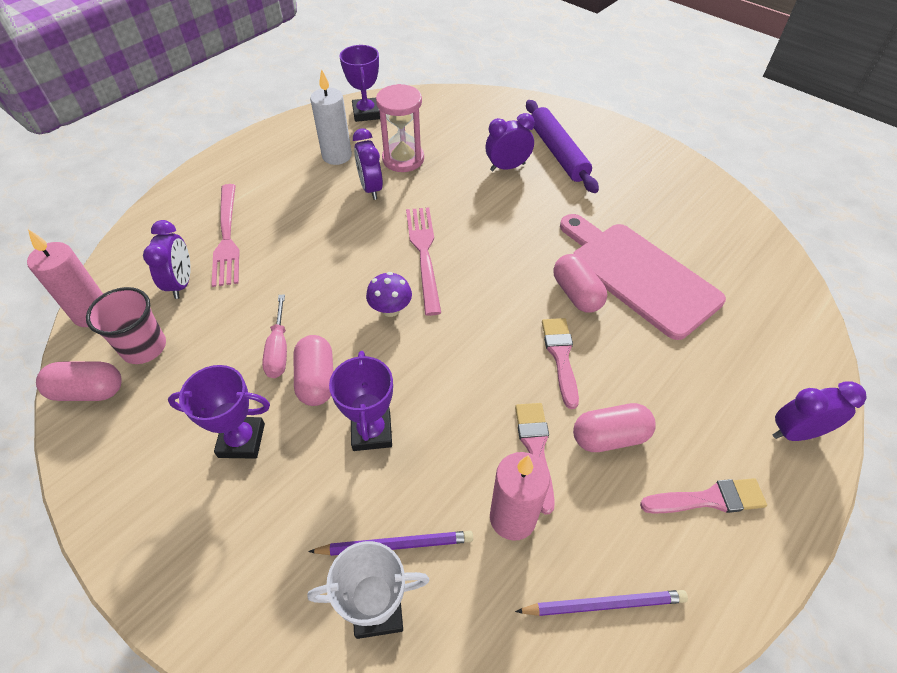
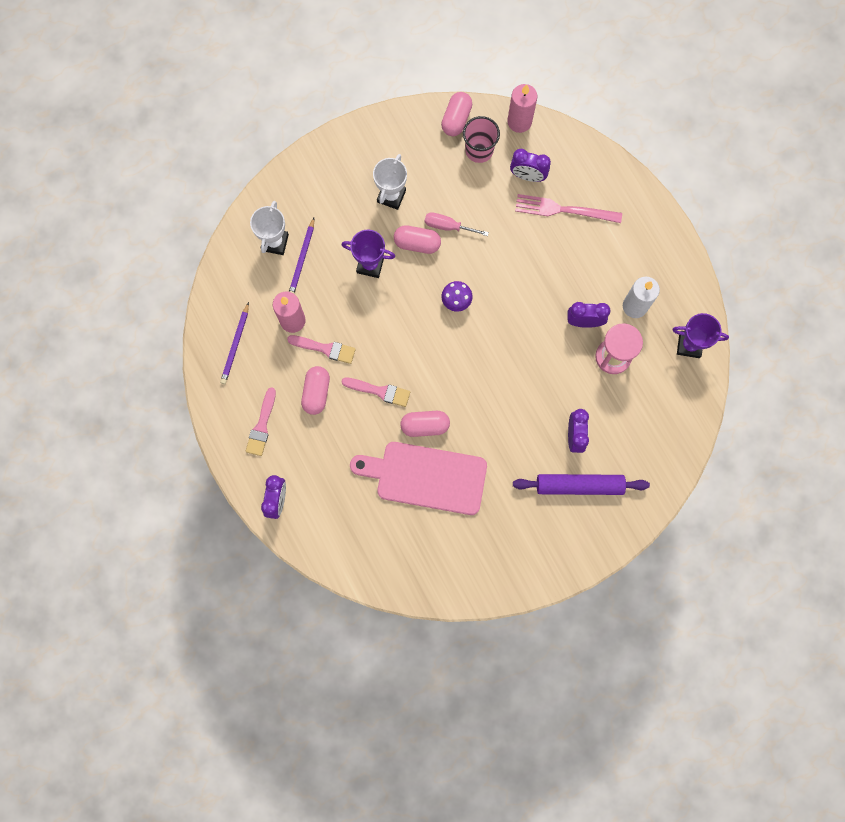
camera: 110 degrees right, 25 degrees up
(241, 440) = (391, 196): purple trophy -> white trophy
(424, 254) = (499, 338): pink fork -> none
(638, 275) = (426, 477): pink cutting board -> pink cutting board turned 150 degrees counterclockwise

